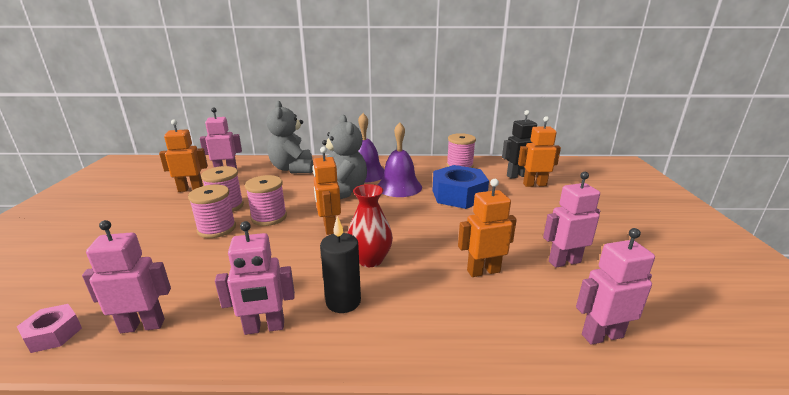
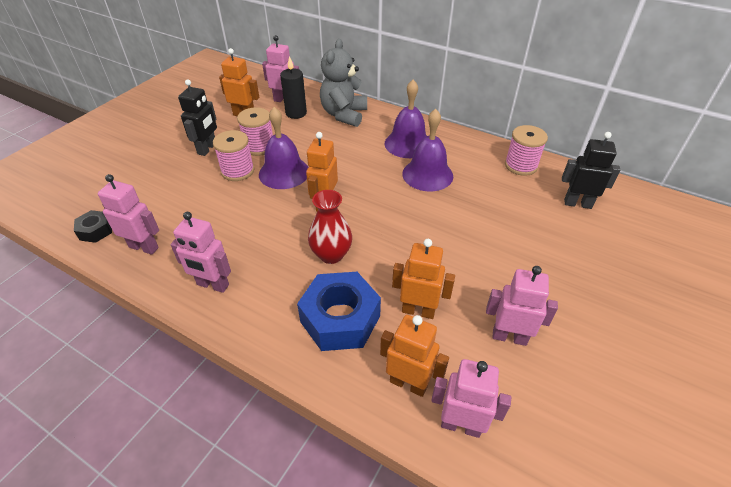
camera: 30 degrees right, 20 degrees up
(53, 334) = (96, 231): pink nut -> black nut
(166, 221) = (207, 149): none -> black robot
(269, 217) = (284, 172): pink spool -> purple bell
(343, 192) = (368, 163): grey teddy bear -> none
(343, 301) = (280, 287): black candle -> black candle (296, 113)
(459, 195) = (480, 209): blue nut -> blue nut (340, 319)
(534, 184) = (585, 224): orange robot -> orange robot (408, 383)

